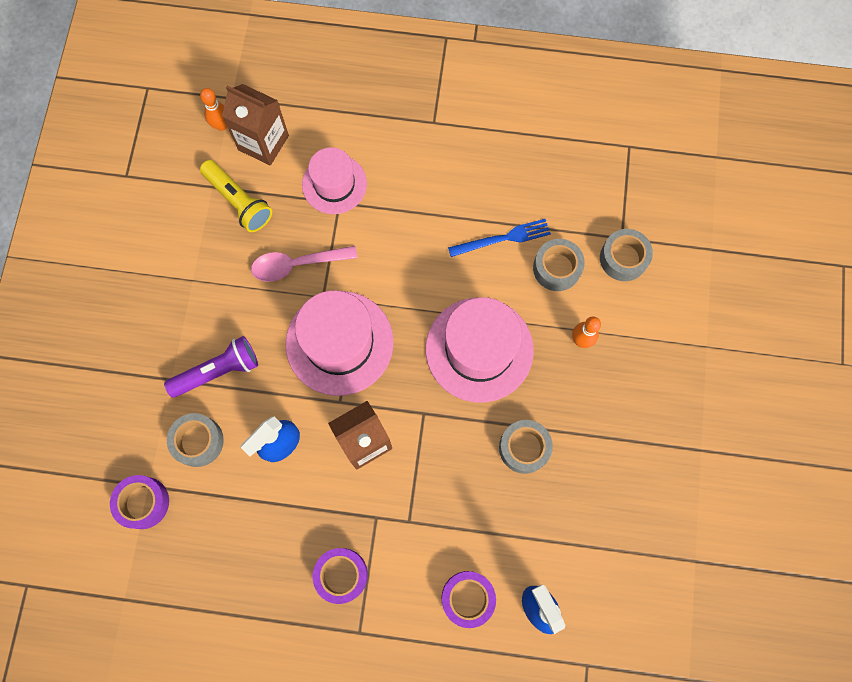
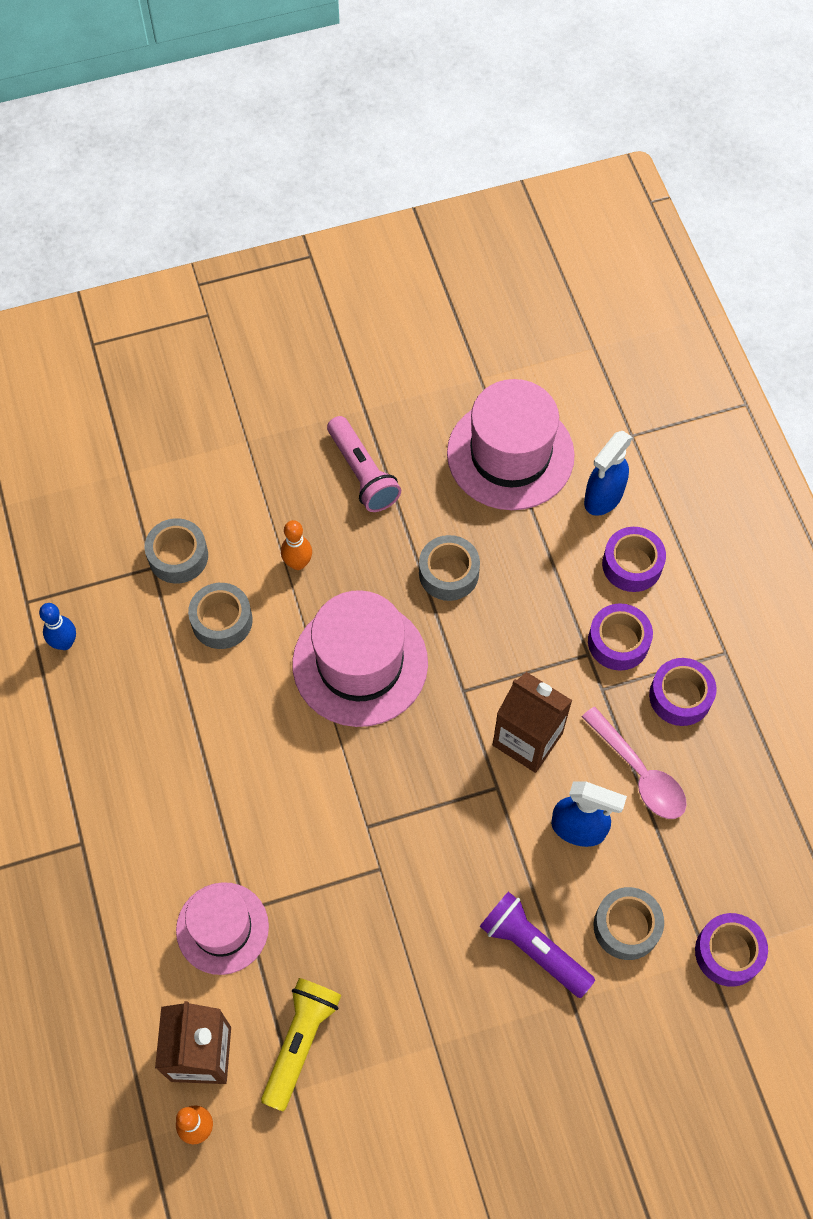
camera: 115 degrees left, 10 degrees down
(297, 265) = (353, 921): pink spoon -> pink spoon (639, 773)
(339, 343) = (427, 821): pink hat -> pink hat (510, 454)
(407, 550) = (618, 642): none -> purple tape
(503, 238) = (209, 694): blue fork -> none
(585, 160) = (65, 643): none -> blue bowling pin
(640, 422) = (362, 473): none -> pink flashlight

